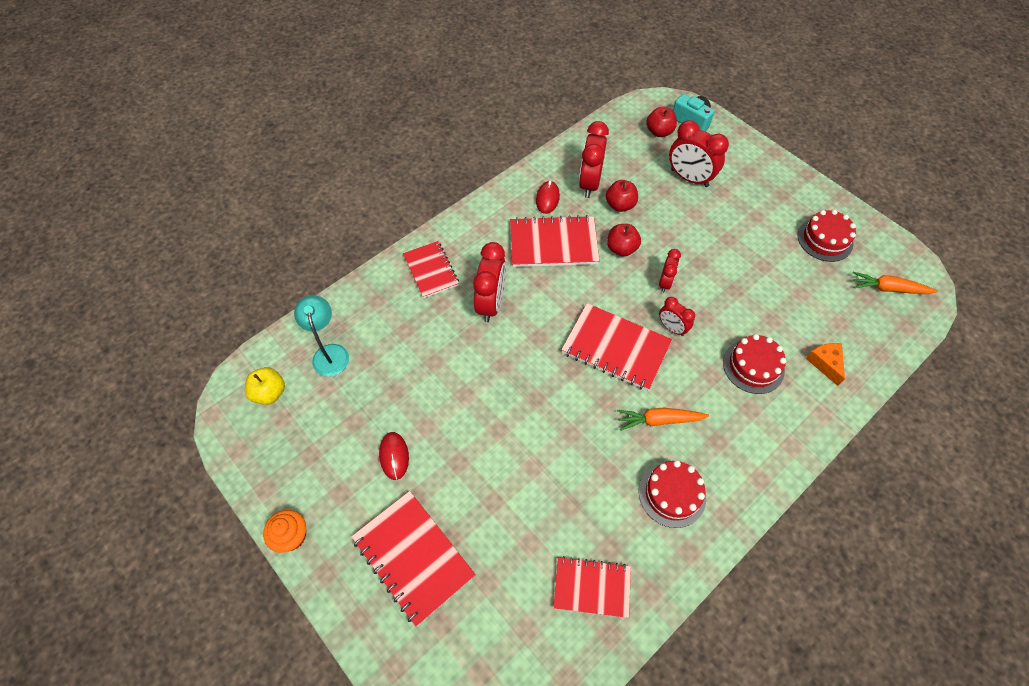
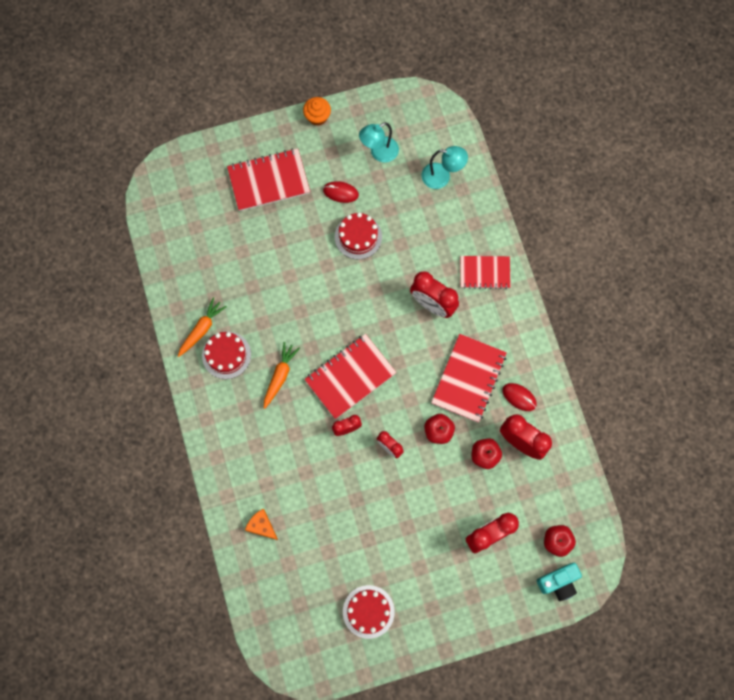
camera: 115 degrees right, 15 degrees up
(270, 393) = (427, 129): yellow apple -> none
(321, 434) = (379, 153): none -> turquoise lamp
(592, 587) = (197, 275): red notebook -> none
(753, 366) = (286, 470): red cake -> red cake (358, 236)
(825, 363) = (262, 526): orange cheese -> orange cheese turned 150 degrees counterclockwise
(888, 289) = (297, 629): orange carrot -> orange carrot (202, 329)

